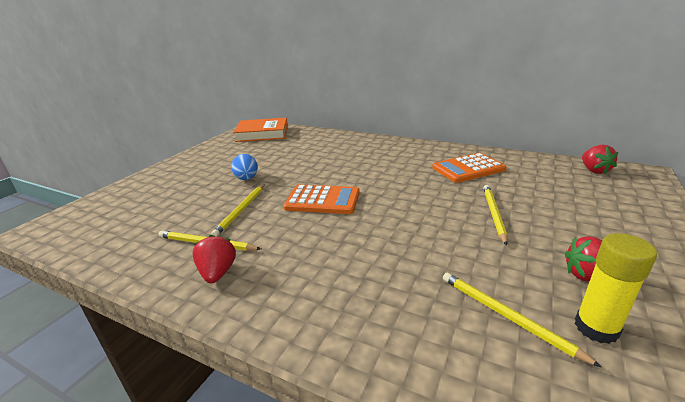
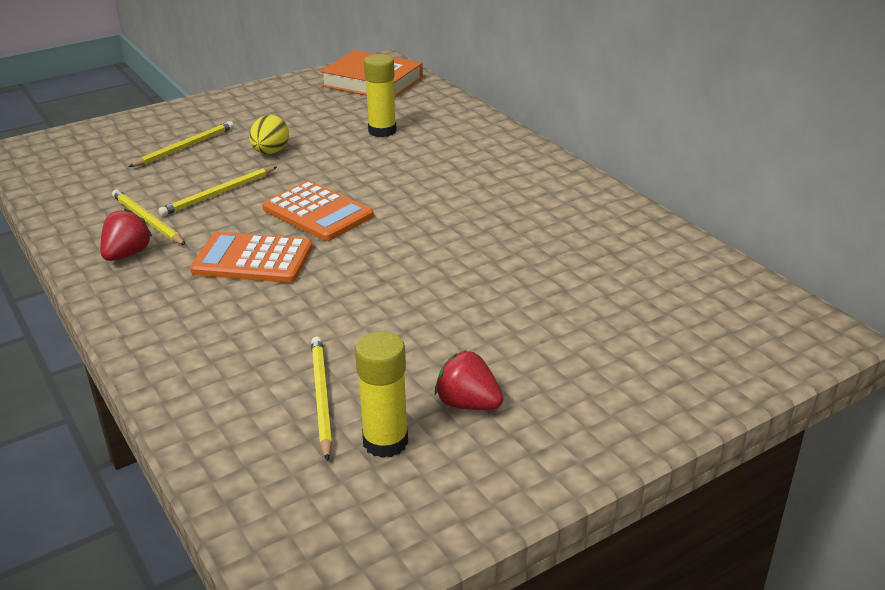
camera: 30 degrees right, 5 degrees up
(247, 179) = (270, 152): blue egg -> yellow egg
(300, 152) = (382, 131): none -> yellow glue stick
(468, 169) = (566, 234): orange calculator -> orange calculator (252, 259)
(493, 214) = (487, 304): yellow pencil -> yellow pencil (185, 147)
(594, 170) = (751, 302): red strawberry -> none

